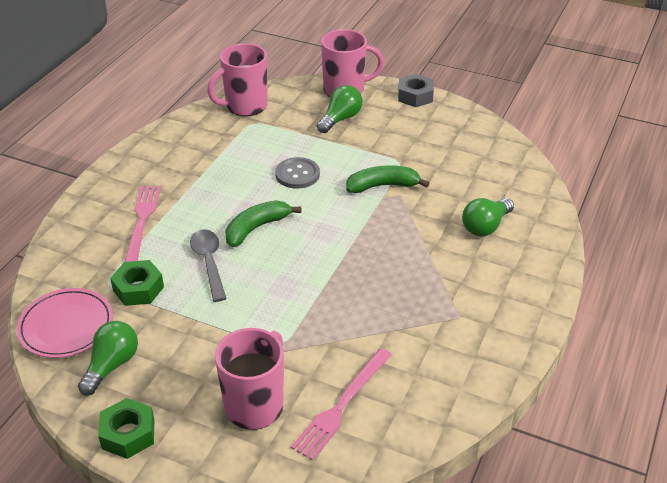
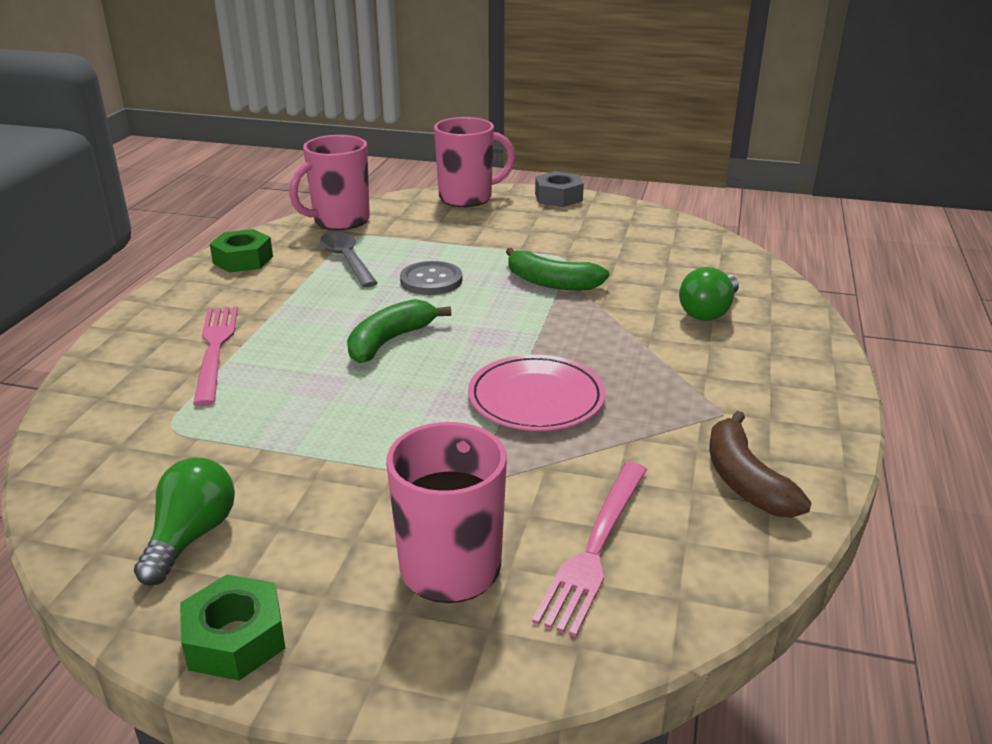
camera: 10 degrees left, 10 degrees down
(66, 326) = (105, 490): pink plate -> pink plate (536, 398)
(138, 289) = (222, 429): green nut -> green nut (243, 260)
(209, 263) = (328, 386): grey spoon -> grey spoon (347, 260)
(340, 119) = (471, 224): green light bulb -> none
(382, 186) = (552, 283): green banana -> green banana turned 135 degrees counterclockwise
(452, 371) = (745, 480): none -> brown banana

